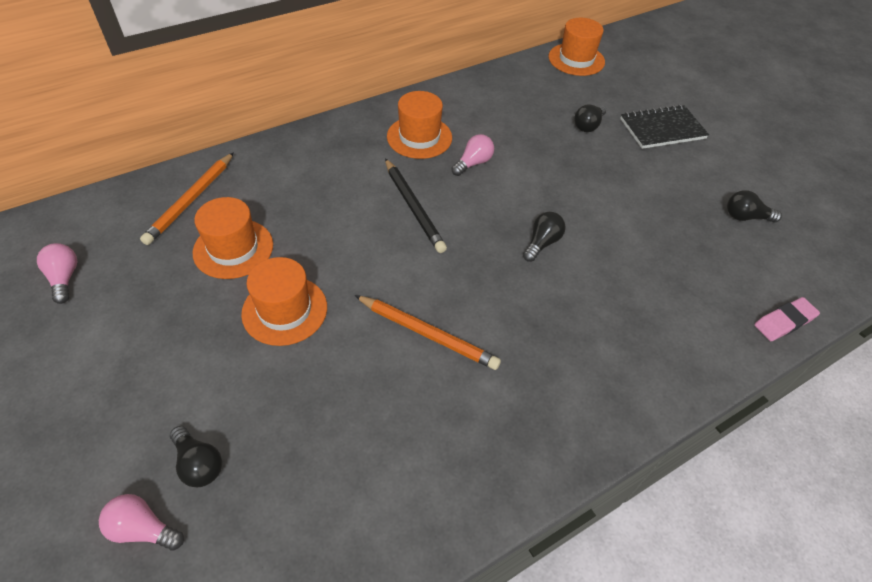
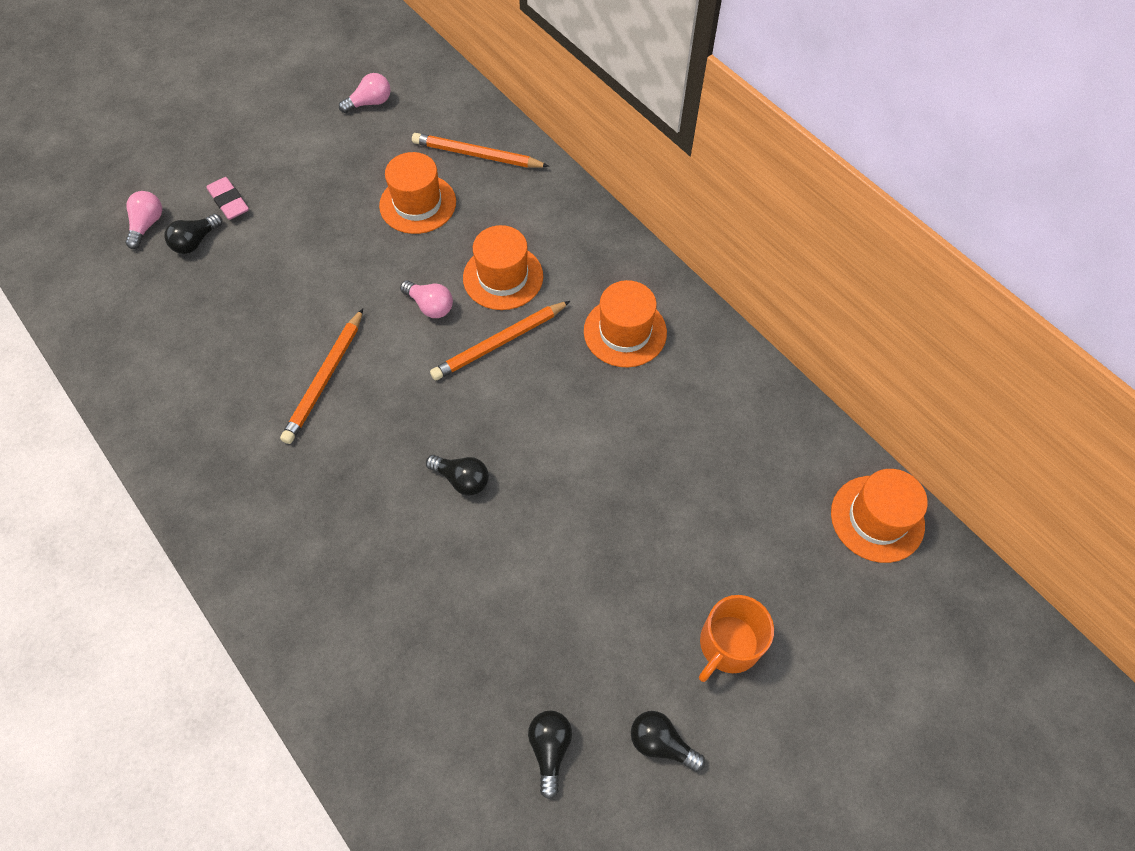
camera: 85 degrees right, 10 degrees up
(285, 310) = (346, 260): orange hat -> orange hat (503, 277)
(414, 207) = (499, 343): black pencil -> orange pencil
(473, 163) = (589, 395): pink light bulb -> pink light bulb (430, 306)
(588, 125) = (706, 534): black light bulb -> black light bulb (661, 743)
(662, 129) = (728, 645): black notebook -> orange mug
(784, 322) = (363, 768): pink eraser -> pink eraser (229, 201)

